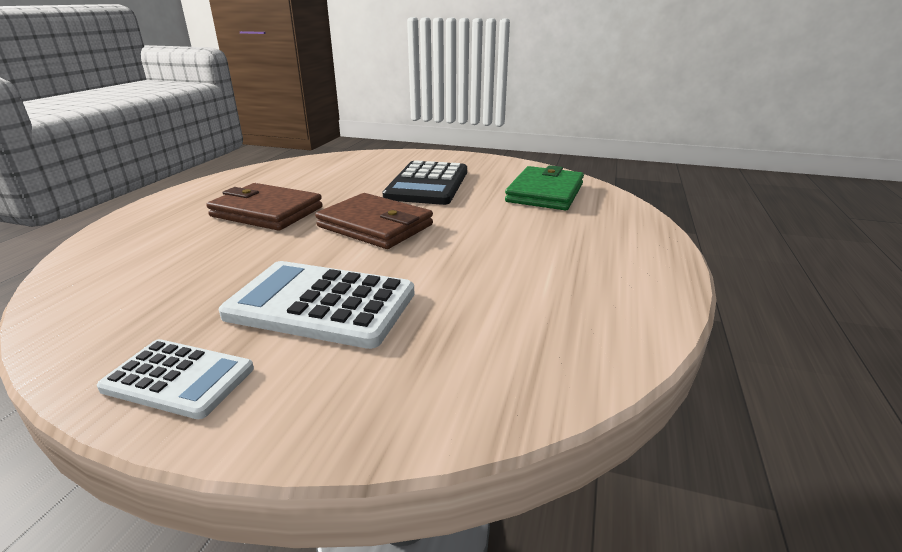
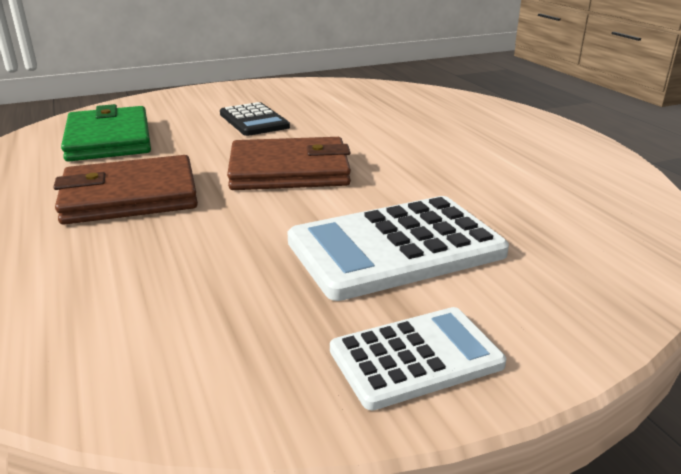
camera: 40 degrees left, 0 degrees up
(428, 184) = (254, 120): black calculator -> black calculator, size x0.61
(545, 193) = (376, 101): green wallet -> green wallet (109, 140)

